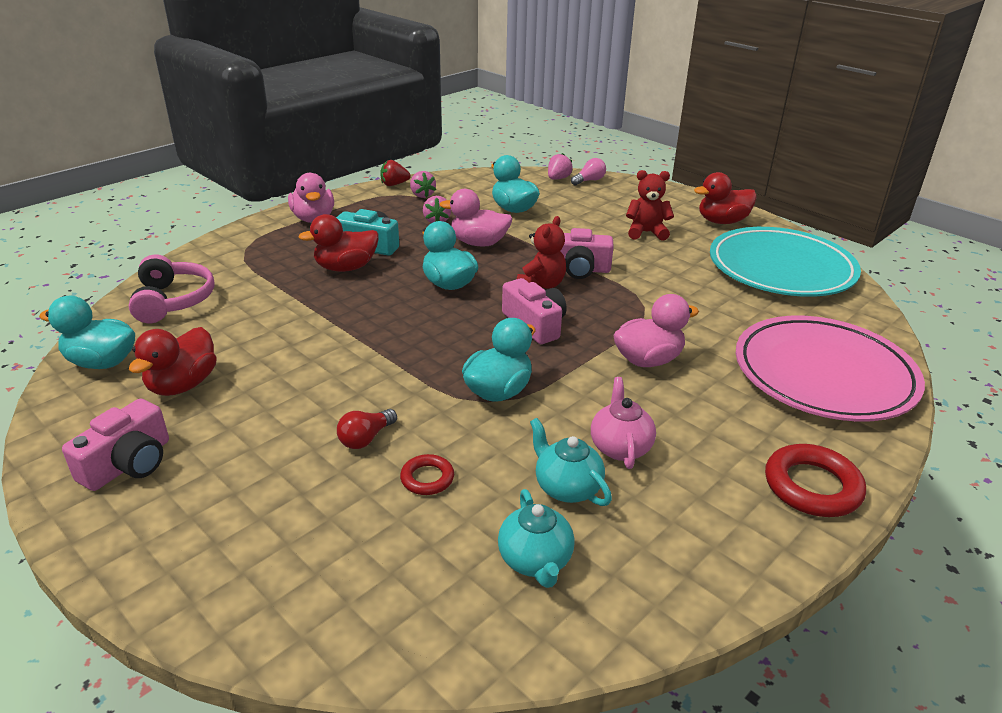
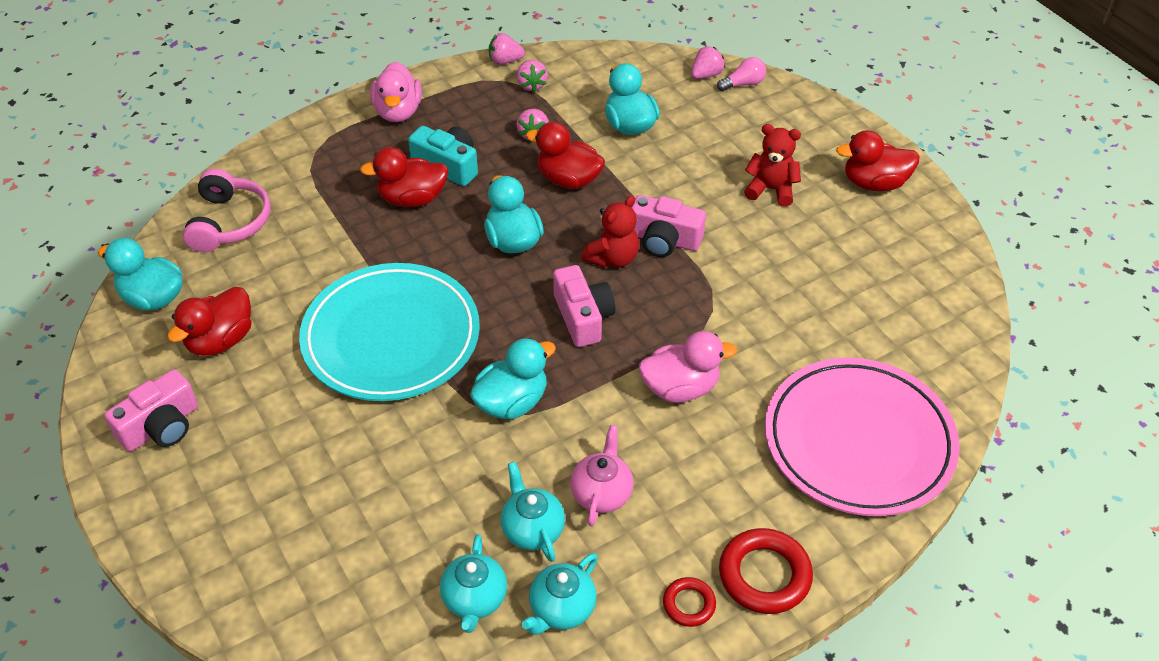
camera: 15 degrees right, 15 degrees up
(366, 438) = (370, 437): red light bulb -> none
(394, 184) = (505, 61): red strawberry -> pink strawberry
(427, 478) = (411, 494): red ring -> red ring (689, 604)
(479, 243) = (568, 179): pink duck -> red duck
(632, 552) = (561, 609): none -> turquoise teapot
(781, 269) = (902, 275): turquoise plate -> turquoise plate (391, 337)

